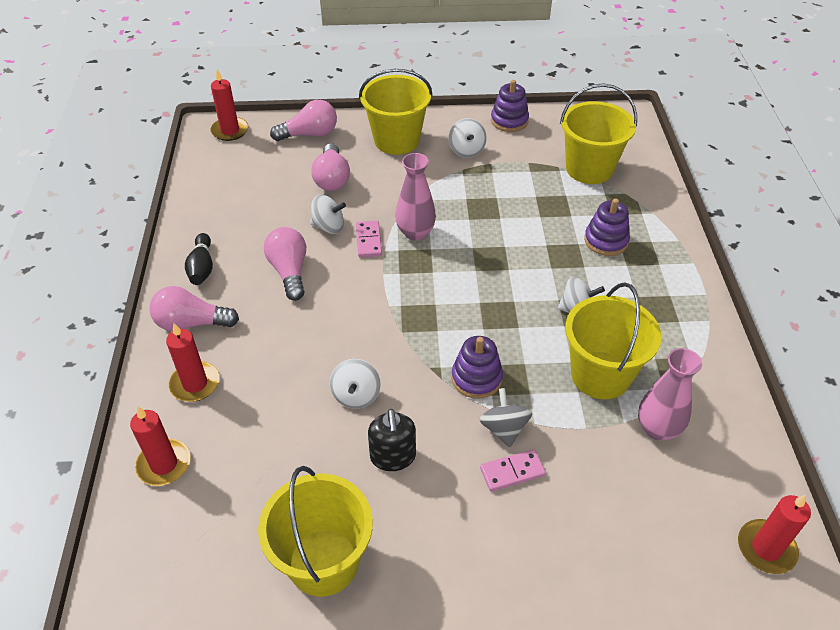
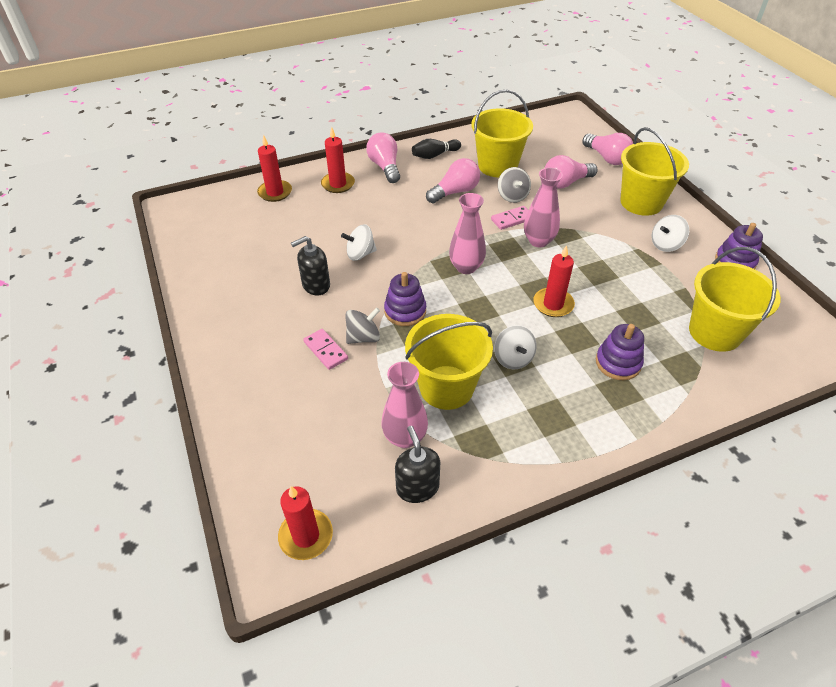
camera: 70 degrees right, 0 degrees up
(230, 131) = (577, 123): red candle -> red candle (553, 304)
(323, 562) = (227, 275): yellow bucket -> yellow bucket (497, 166)
(328, 226) = (512, 196): white spinning top -> grey spinning top
(428, 304) = (466, 267): none -> pink vase
(720, 435) = (417, 487): none -> black soap dispenser

